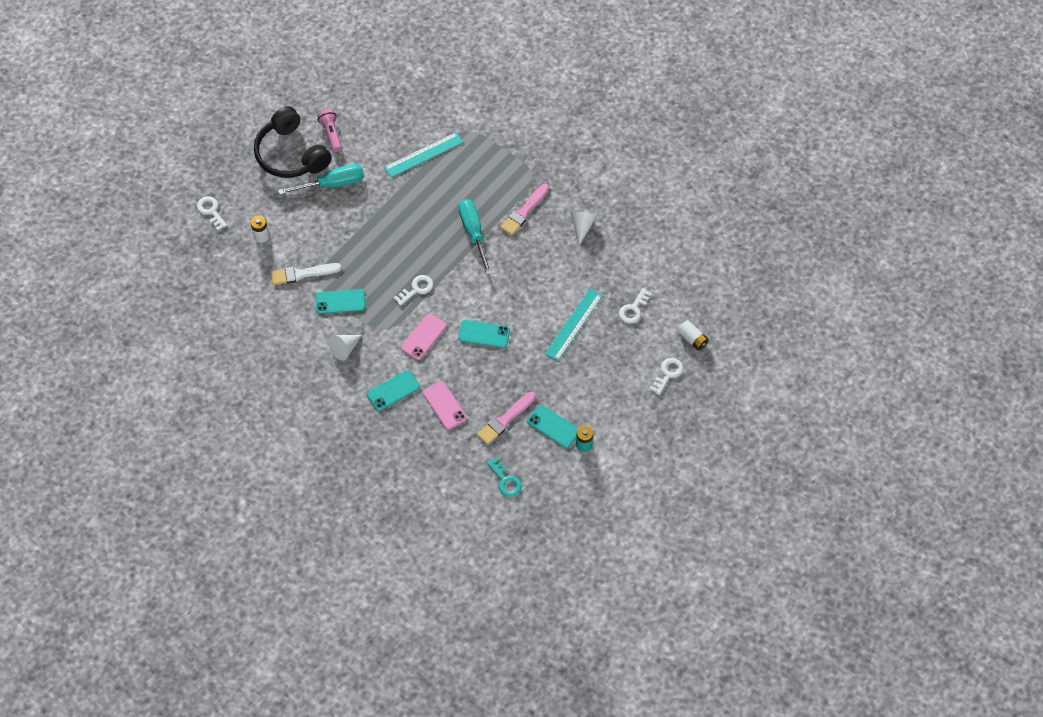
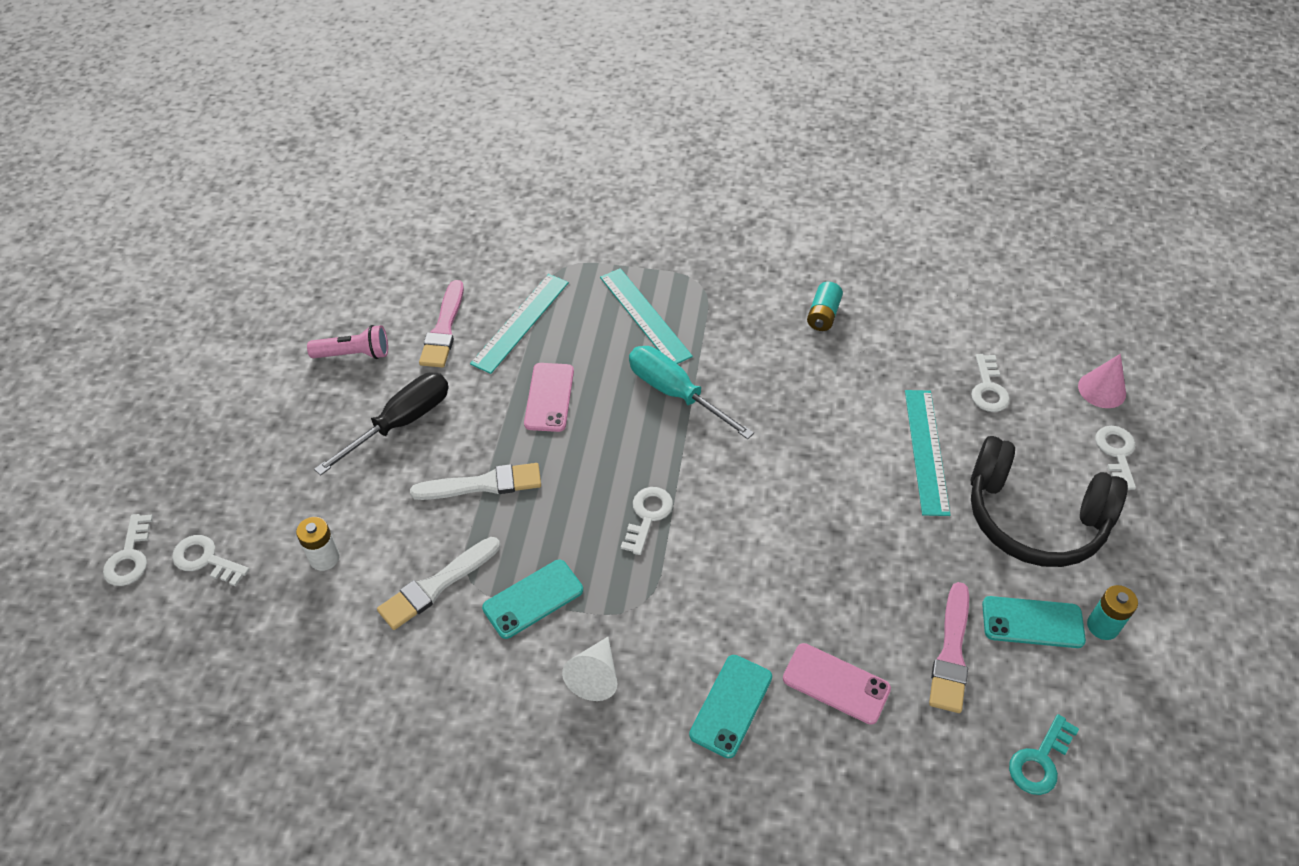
camera: 30 degrees left, 10 degrees down
(180, 193) = (130, 556): none -> white key
(291, 154) = (303, 410): black headphones -> black headphones (1034, 518)
(331, 134) = (354, 354): pink flashlight -> pink flashlight turned 135 degrees clockwise
(332, 184) = (401, 423): turquoise screwdriver -> black screwdriver
(351, 235) = (483, 484): none -> white brush
(424, 337) = (715, 586): pink phone -> pink phone (549, 397)
(484, 334) = (806, 532): turquoise phone -> none
(489, 182) = (644, 316): none -> turquoise ruler
(505, 480) = (1040, 761): turquoise key -> turquoise key turned 105 degrees clockwise
(524, 211) = (726, 332): pink brush -> pink brush (444, 329)
(582, 226) = (823, 315): white cone -> turquoise battery
(692, 339) = (1102, 390): white battery -> pink cone

